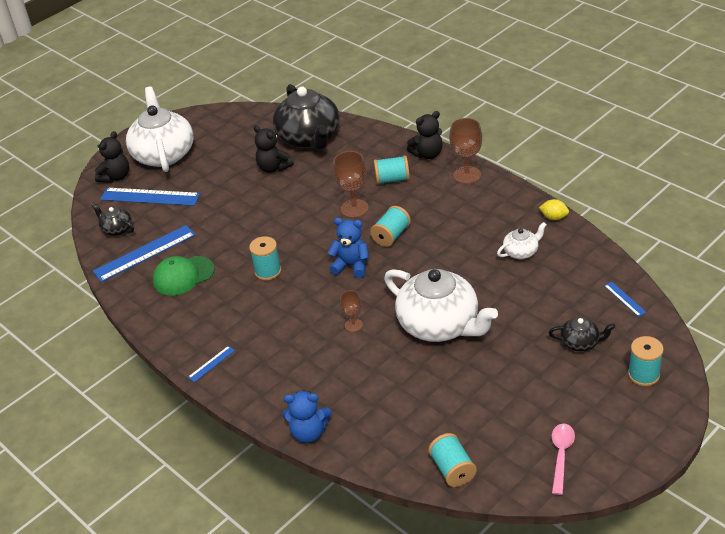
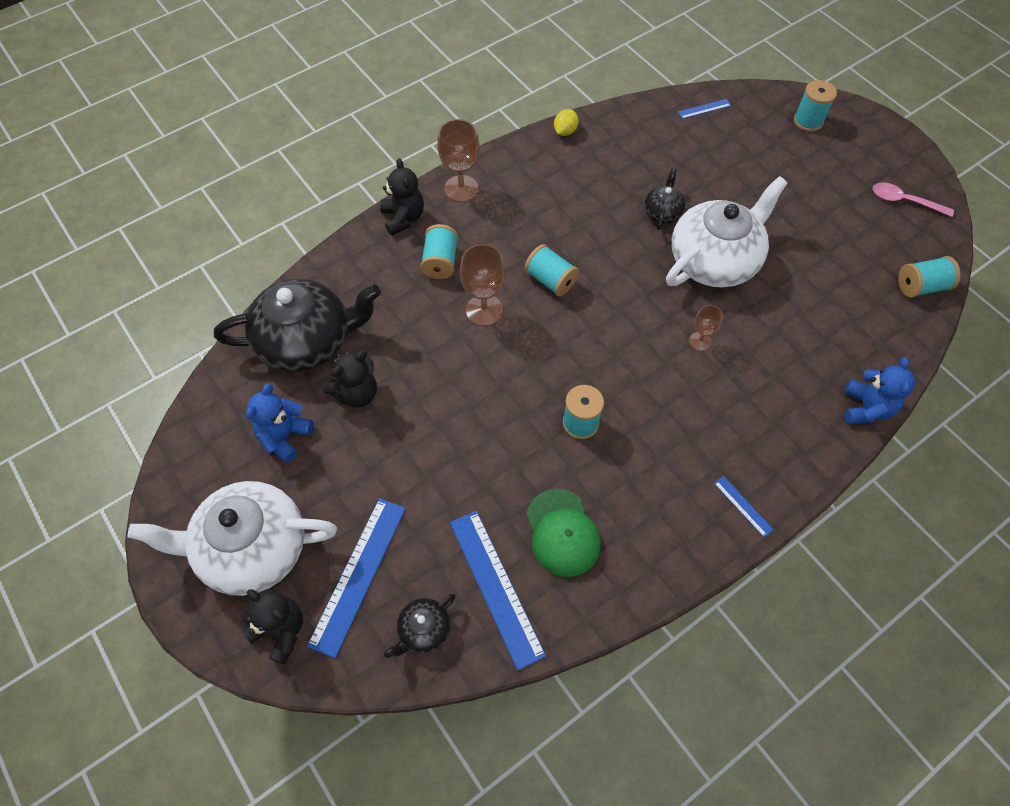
camera: 85 degrees left, 20 degrees up
(351, 266) = (594, 328): blue teddy bear -> blue teddy bear (284, 436)
(521, 252) = (613, 169): white teapot -> none
(580, 343) = (759, 154): black teapot -> black teapot (662, 212)

